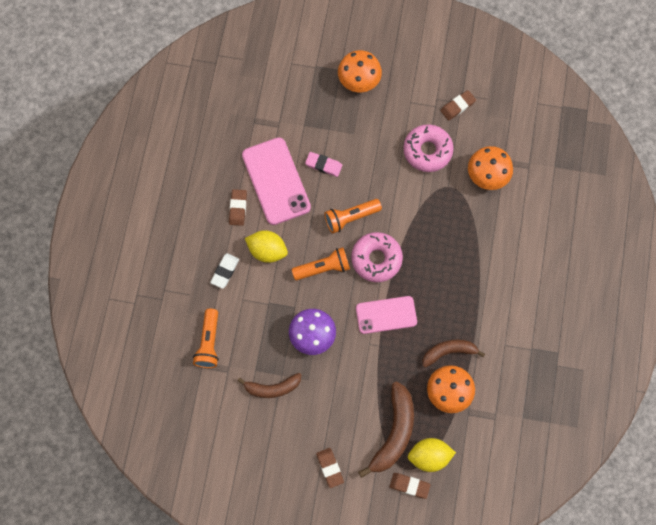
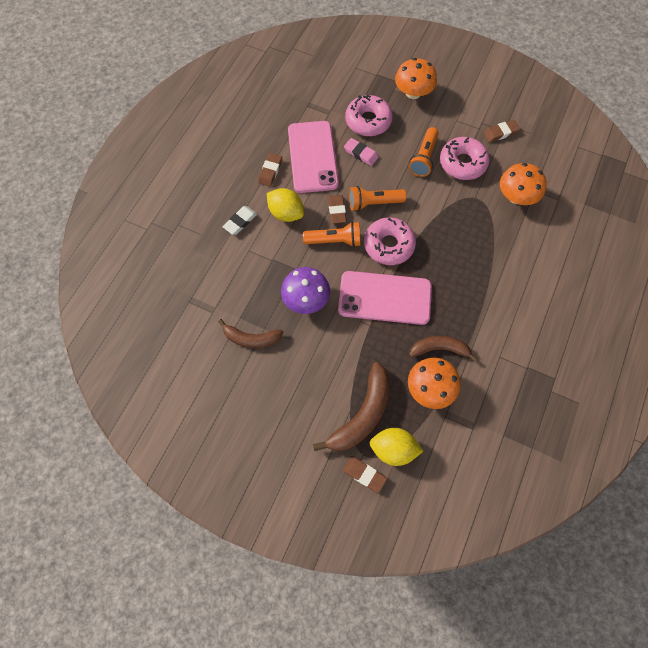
camera: 15 degrees right, 5 degrees down
(209, 343) = (203, 281): orange flashlight -> orange flashlight (423, 158)
(321, 125) = (368, 121): none -> pink donut
(330, 468) = (285, 433): brown eraser -> brown eraser (337, 210)
(386, 315) = (384, 298): pink phone -> pink phone, size x1.51

